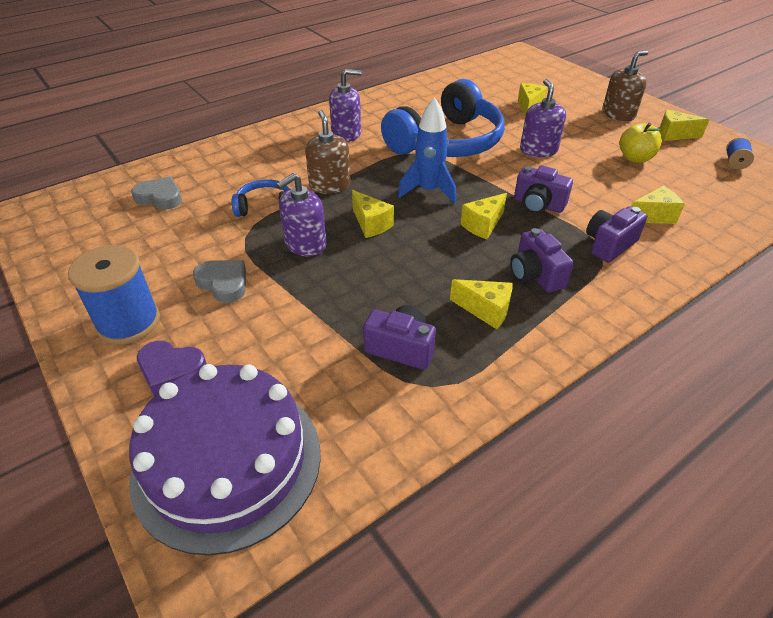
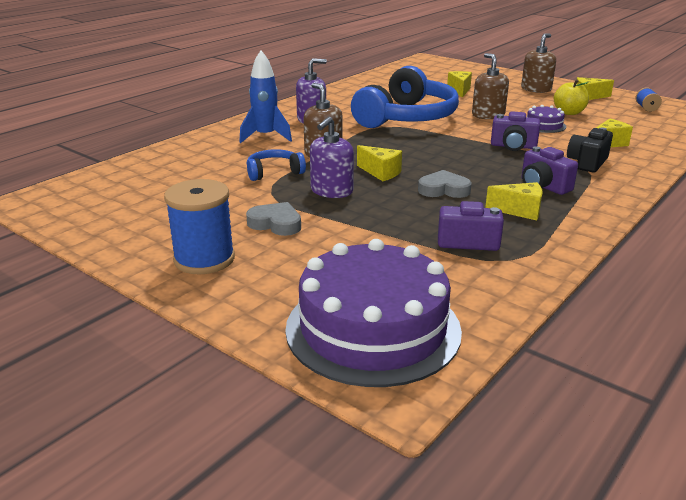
camera: 15 degrees left, 15 degrees down
(160, 197) = (165, 177): grey heart -> grey heart (443, 189)
(171, 369) = (272, 282): purple heart -> none
(428, 191) = (415, 148): blue rocket -> blue rocket (266, 137)
(483, 225) = (477, 163): yellow cheese -> none
(538, 150) = (488, 115): purple soap dispenser -> brown soap dispenser
(593, 175) = (544, 125): none -> purple cake
(609, 245) = (587, 163): purple camera -> black camera

